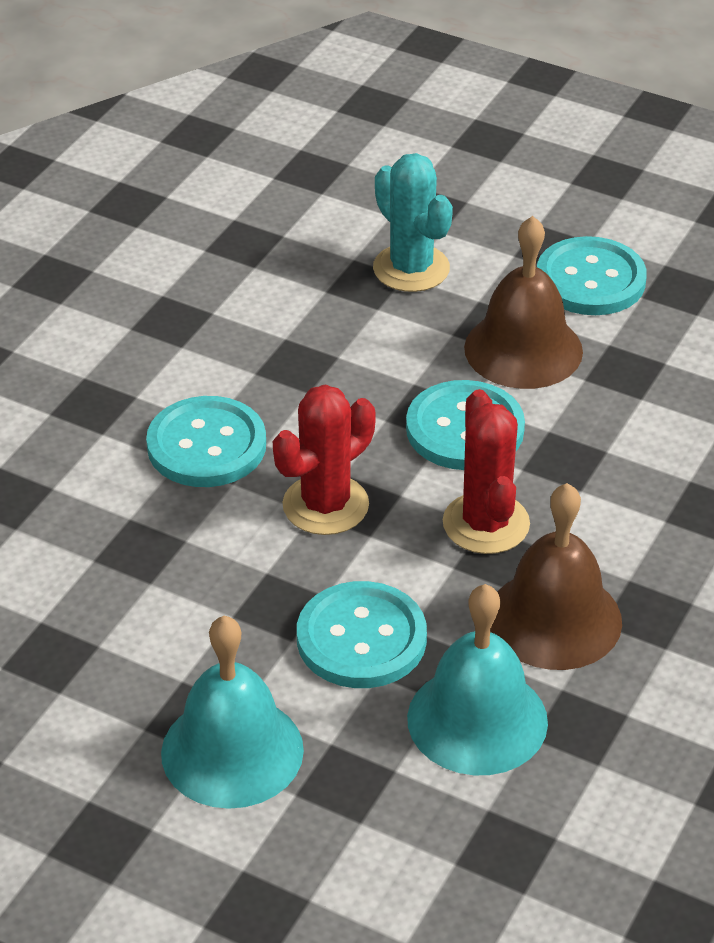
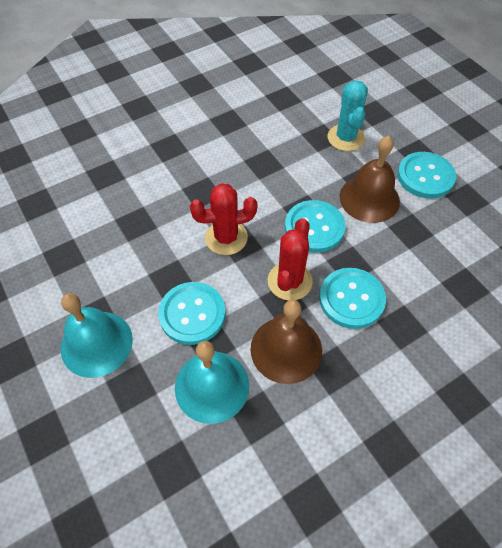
camera: 30 degrees right, 15 degrees up
(206, 445) = (198, 186): turquoise button -> turquoise button (351, 299)

